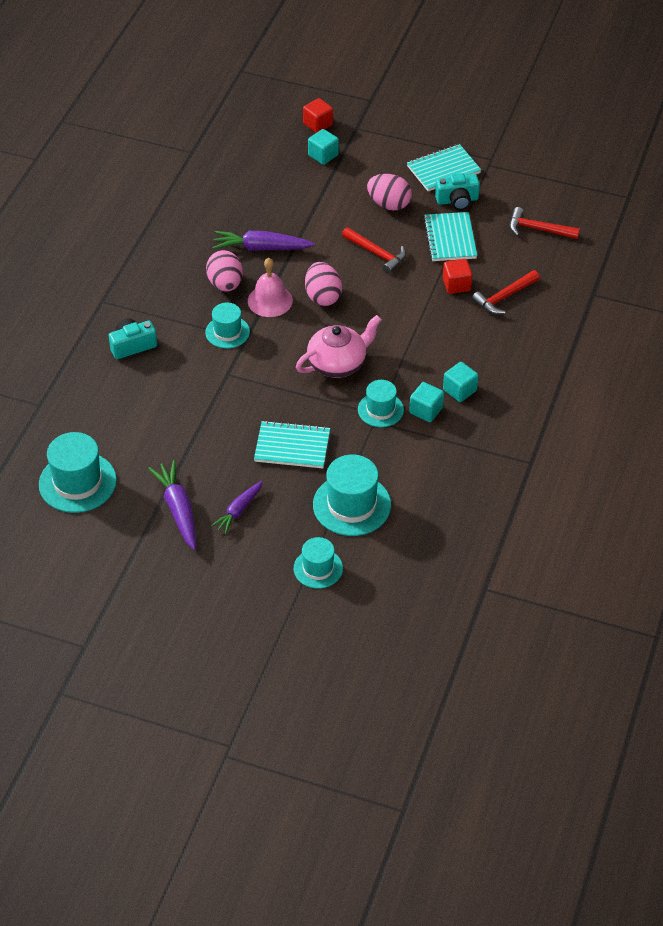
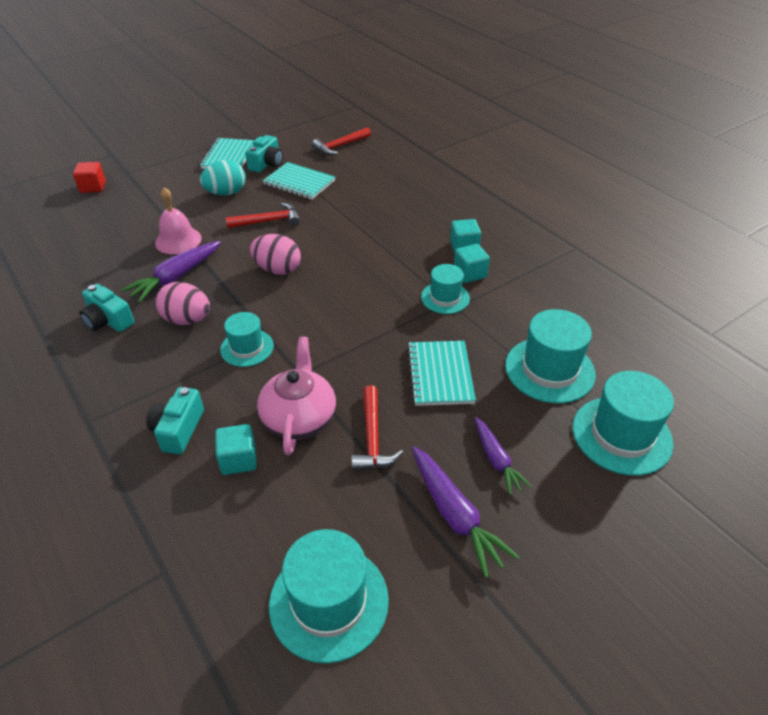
camera: 55 degrees left, 5 degrees down
(178, 509) = (455, 515): purple carrot -> purple carrot turned 135 degrees counterclockwise
(188, 246) = (108, 320): none -> turquoise camera
(270, 300) = (243, 302): pink bell -> pink bell (178, 240)
(292, 446) = (440, 374): turquoise notebook -> turquoise notebook turned 45 degrees counterclockwise
(318, 568) = (621, 435): turquoise hat -> turquoise hat, size x1.63
(323, 155) = (128, 199): turquoise cube -> turquoise cube (238, 460)
(338, 363) = (365, 297): pink teapot -> pink teapot (299, 418)
(389, 204) = (226, 193): pink egg -> turquoise egg
(456, 285) = (350, 200): red cube -> none
(504, 297) = (388, 186): red hammer -> red hammer (372, 438)

